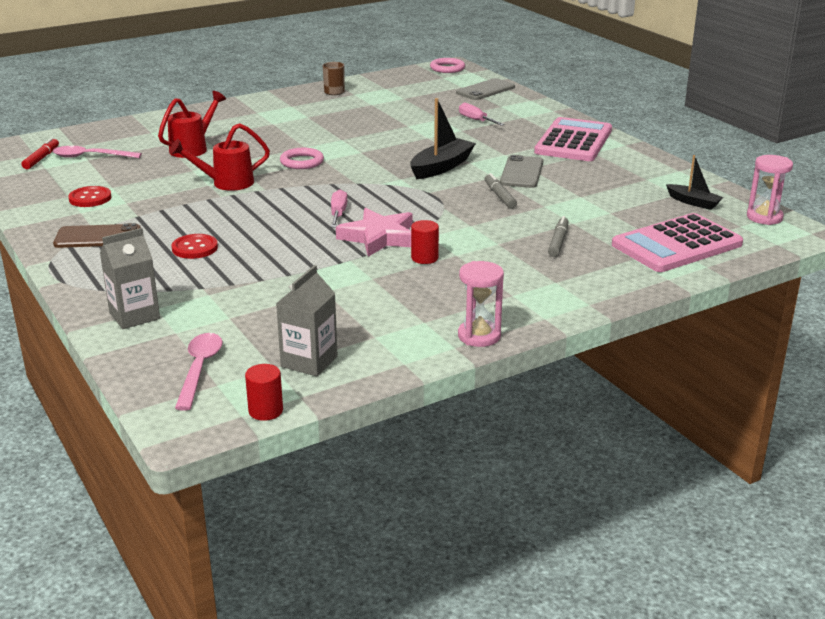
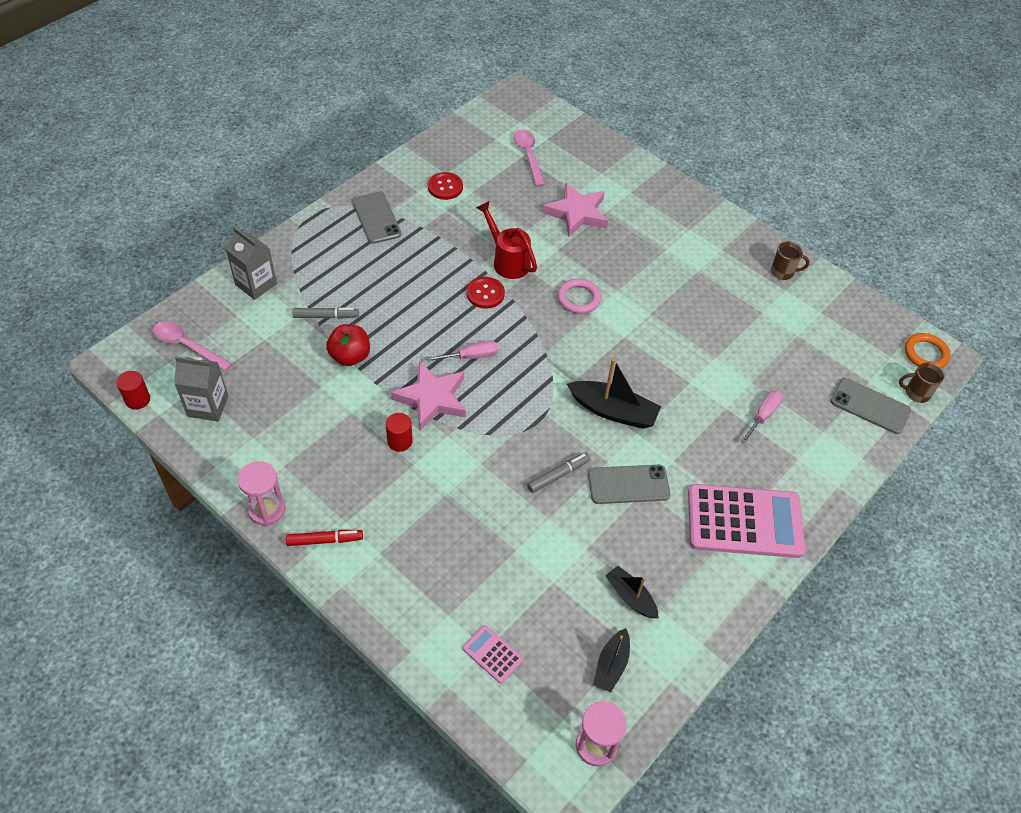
camera: 70 degrees right, 25 degrees up
(41, 158) = (512, 129): red marker -> red marker (325, 540)
(98, 237) = (376, 218): brown phone -> grey phone
(193, 148) = (577, 213): red watering can -> pink star
(195, 248) = (374, 281): red button -> red button (485, 294)
(199, 369) = (187, 346): pink spoon -> pink spoon turned 135 degrees counterclockwise
(294, 271) = (350, 356): none -> red apple
(447, 68) = (925, 354): pink ring -> orange ring
(481, 77) = (916, 393): none -> brown mug
(558, 242) = (466, 543): grey marker -> grey marker (326, 316)
(631, 187) = (630, 596): none -> black boat
(677, 245) = (492, 654): pink calculator -> pink calculator, size x0.44

